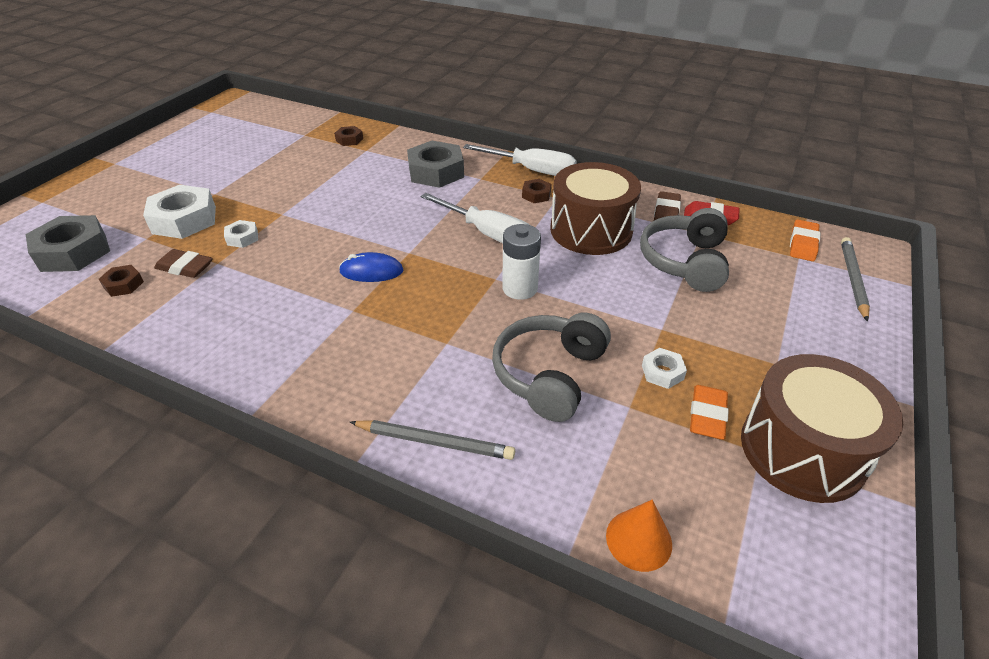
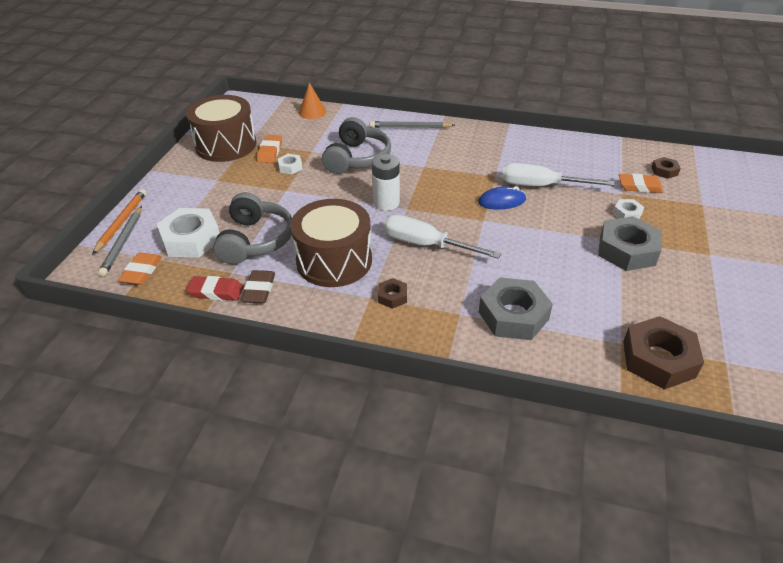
camera: 170 degrees right, 0 degrees up
(74, 252) = (737, 186): grey nut -> grey nut (627, 250)
(184, 220) = (696, 223): white nut -> white nut (191, 239)
(185, 267) = (639, 186): brown eraser -> orange eraser
(349, 140) = (658, 359): brown nut -> brown nut, size x2.05
(532, 170) = (404, 334): white screwdriver -> white screwdriver (540, 186)
(878, 308) = (121, 222): none -> orange pencil

